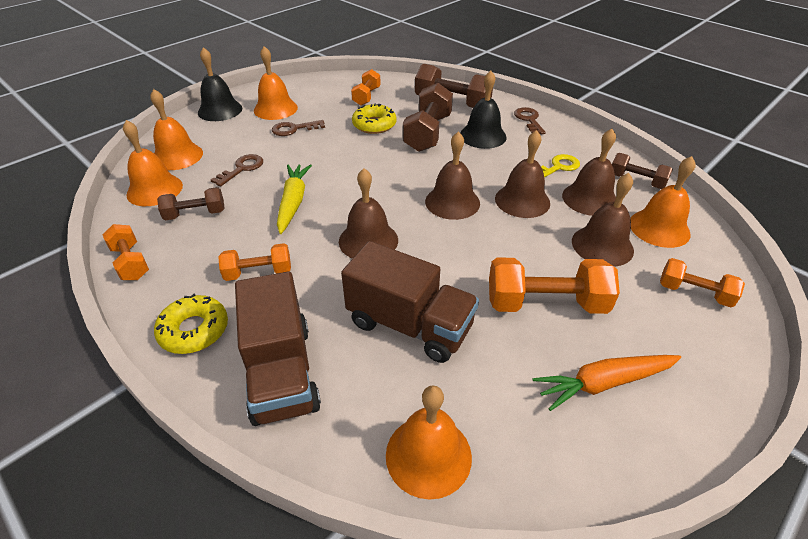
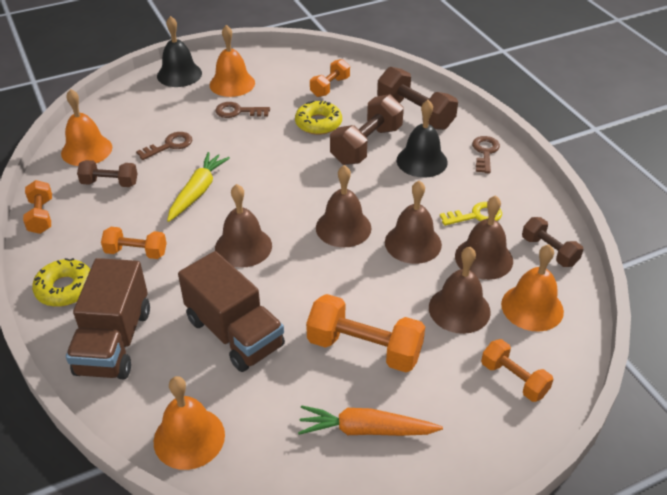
camera: 20 degrees right, 0 degrees up
(177, 156) = (119, 119): orange bell -> none

